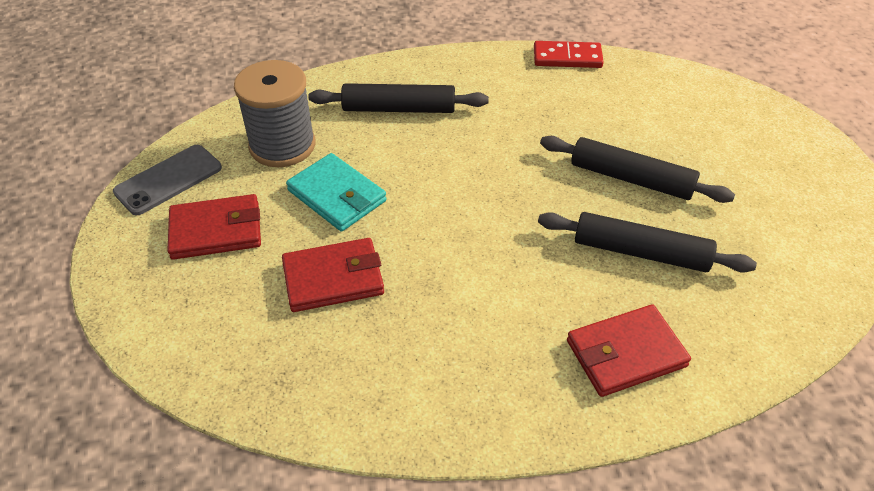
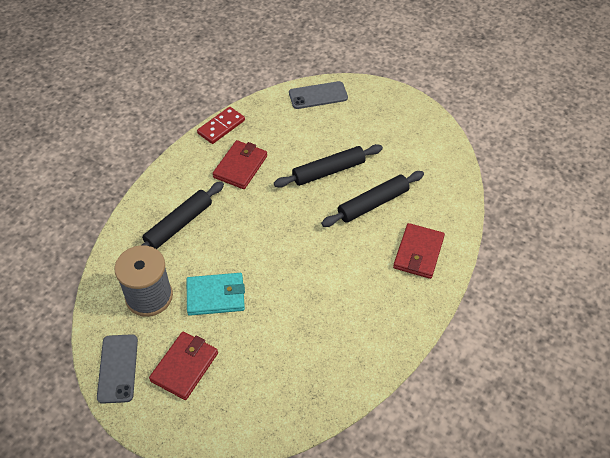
camera: 50 degrees left, 5 degrees up
(333, 278) = (271, 334): red wallet -> red wallet (240, 166)
(725, 100) = (318, 95): none -> grey phone

